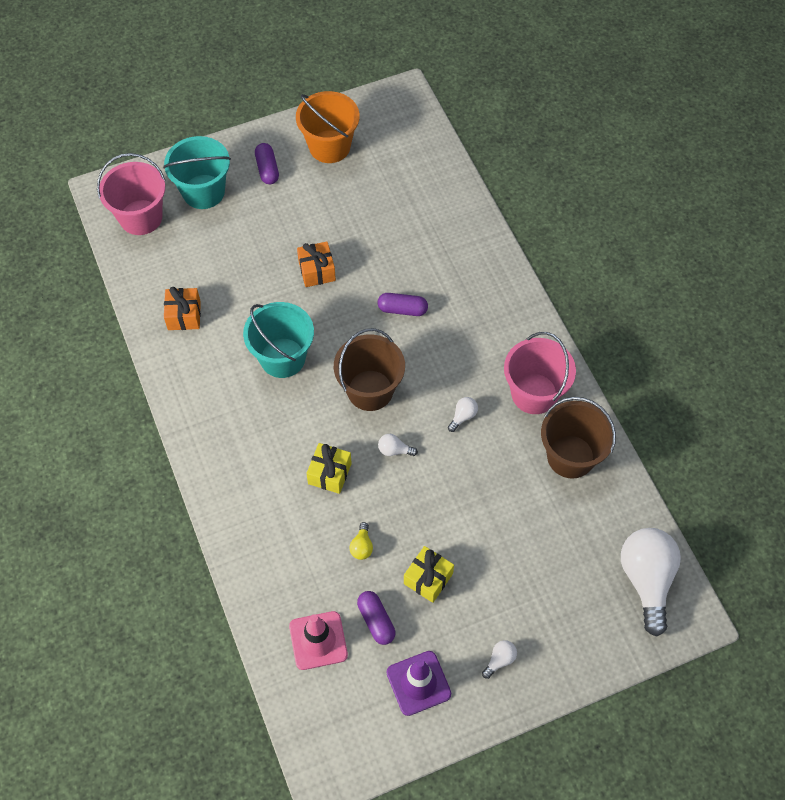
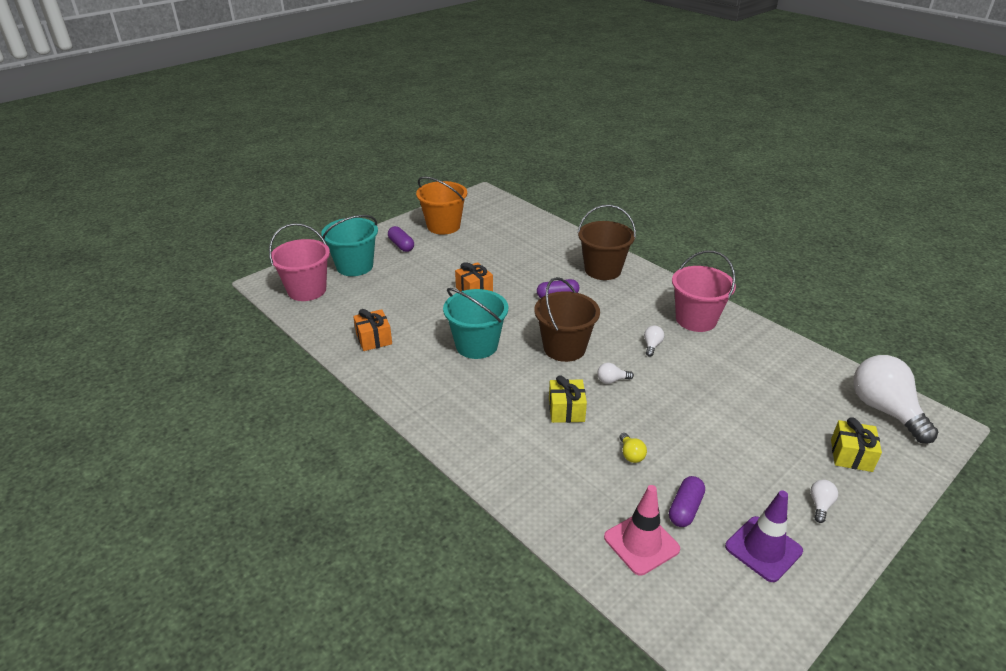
camera: 20 degrees left, 25 degrees down
(376, 621) = (685, 509): purple capsule -> purple capsule turned 75 degrees clockwise
(428, 578) = (707, 461): yellow gift -> yellow gift (851, 455)
(570, 456) = (755, 349): brown bucket -> brown bucket (602, 270)

